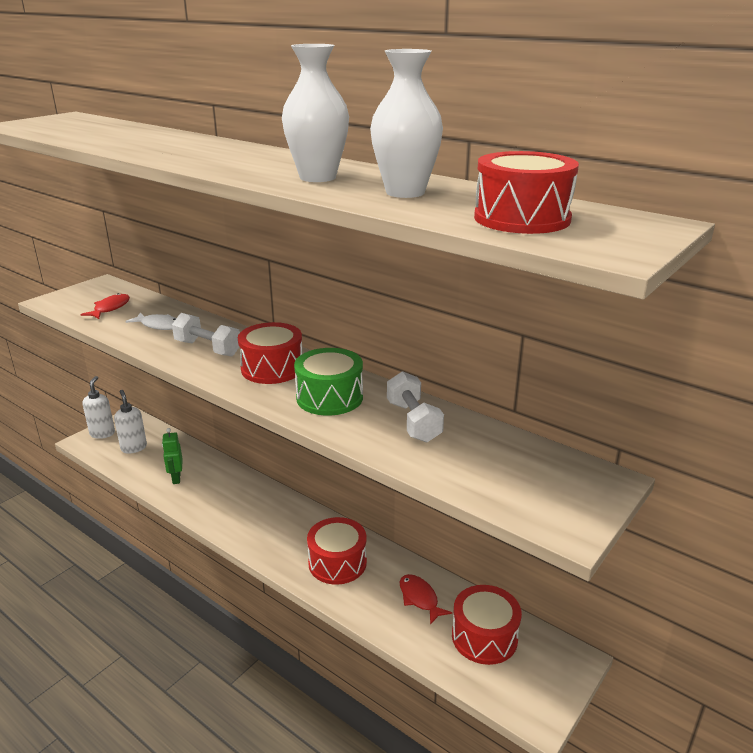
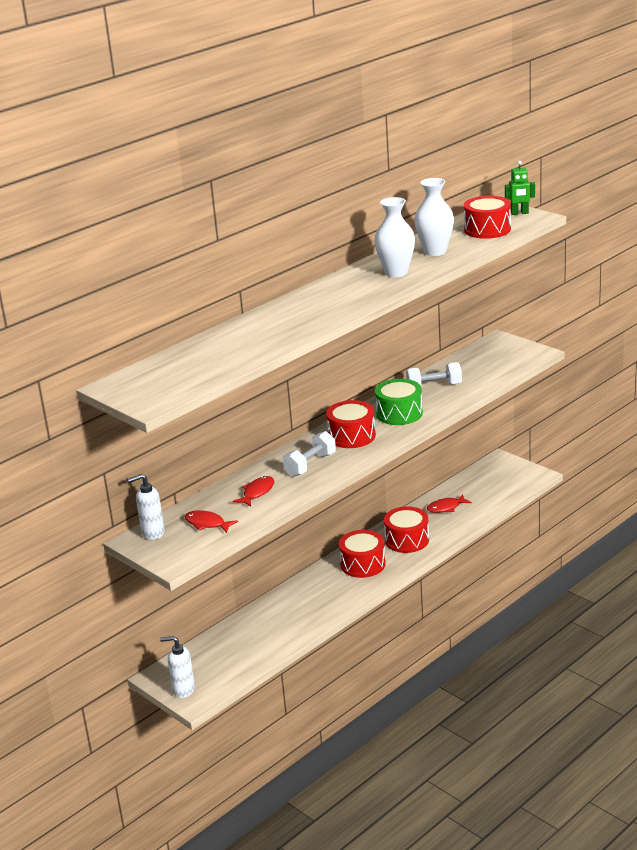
camera: 80 degrees left, 0 degrees up
(134, 448) = (219, 663): white soap dispenser -> white soap dispenser (152, 533)
(159, 325) = (257, 492): white fish -> red fish
(176, 478) = (280, 629): green robot -> green robot (519, 213)
(484, 637) = (481, 486): red drum -> red drum (363, 564)

